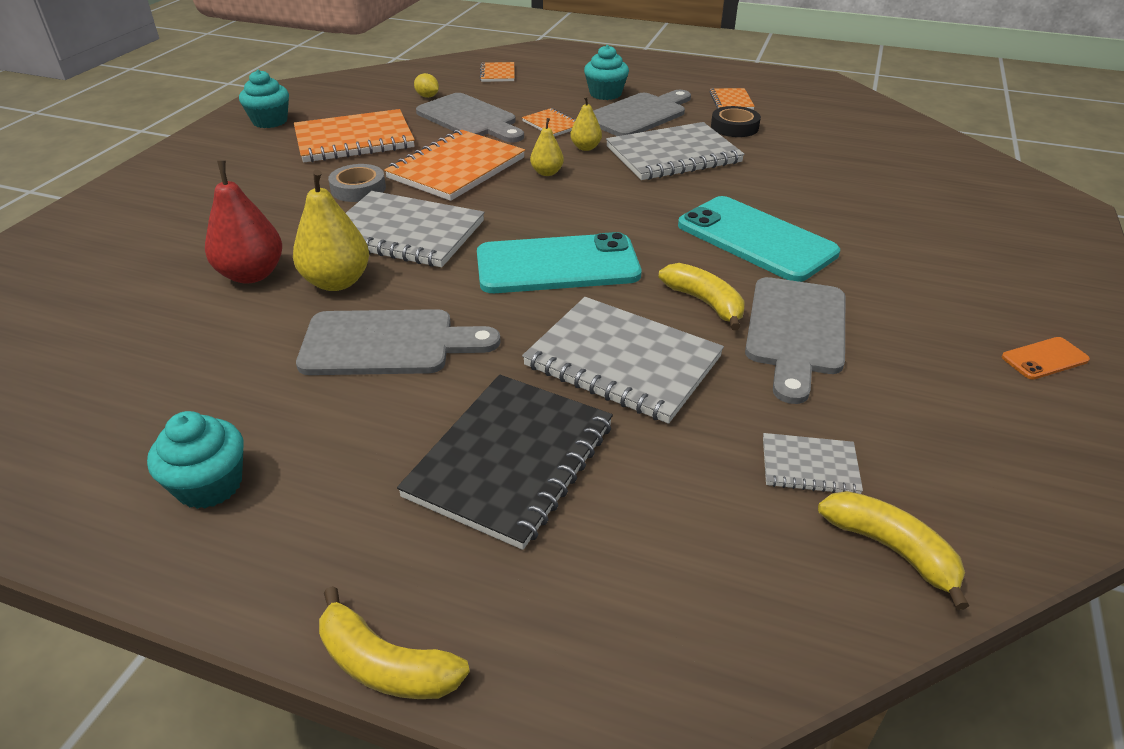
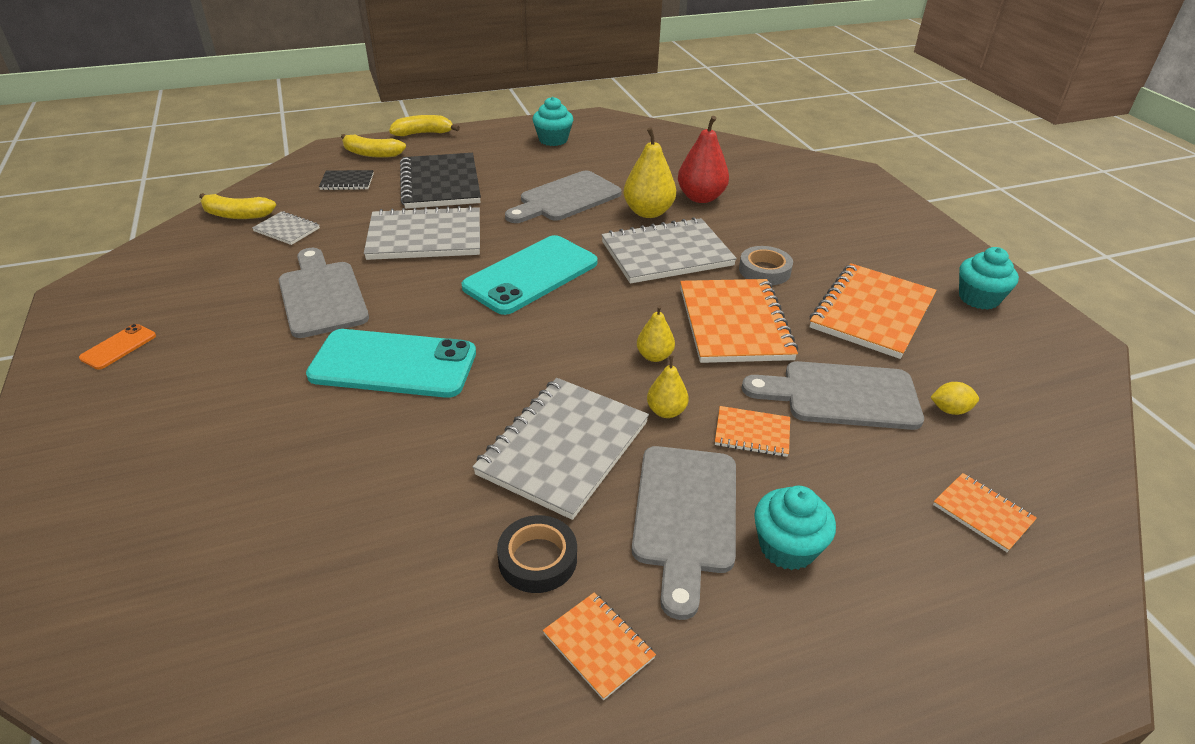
camera: 140 degrees right, 0 degrees up
(658, 551) = (347, 182): none -> black notebook
(705, 303) = (400, 290): yellow banana -> yellow banana (372, 154)
(809, 466) = (287, 230): grey notebook -> grey notebook turned 60 degrees clockwise

